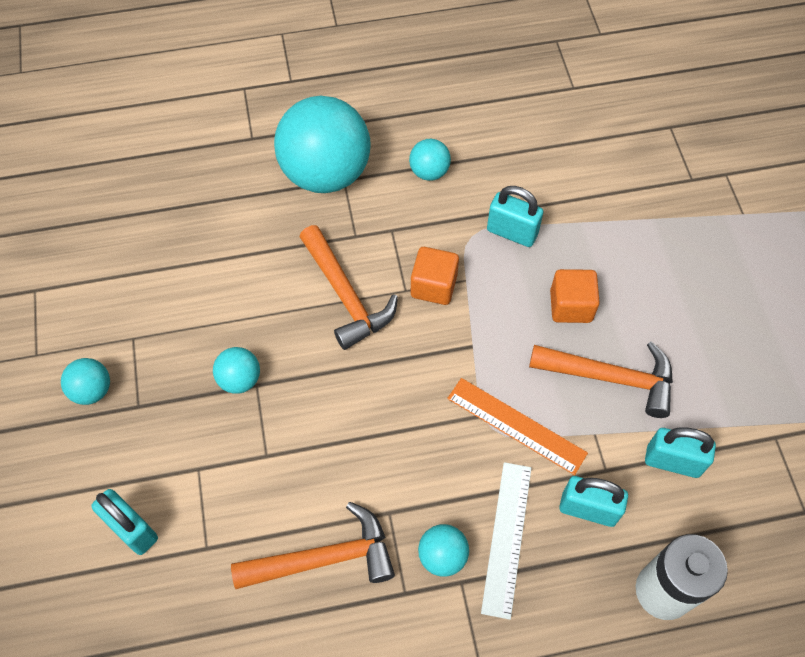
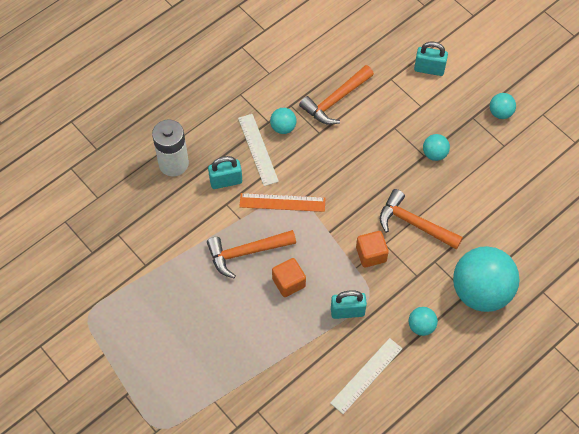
camera: 150 degrees right, 0 degrees up
(533, 153) = (366, 375): none -> white ruler
(672, 461) = (194, 225): turquoise padlock -> none

